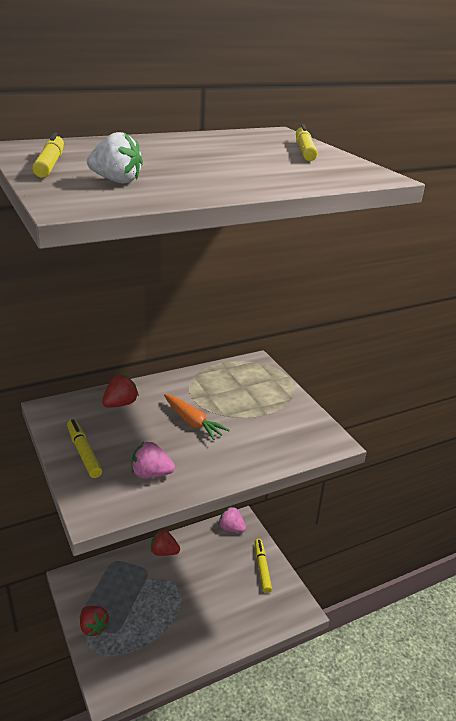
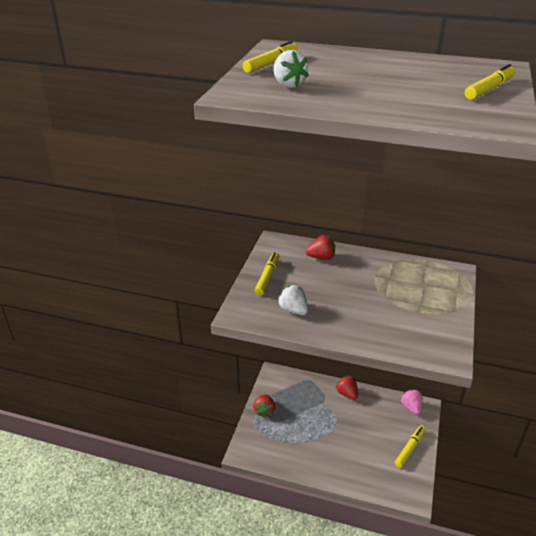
camera: 45 degrees right, 5 degrees up
(151, 474) = (293, 310): pink strawberry -> white strawberry
(193, 422) = (357, 292): orange carrot -> none

